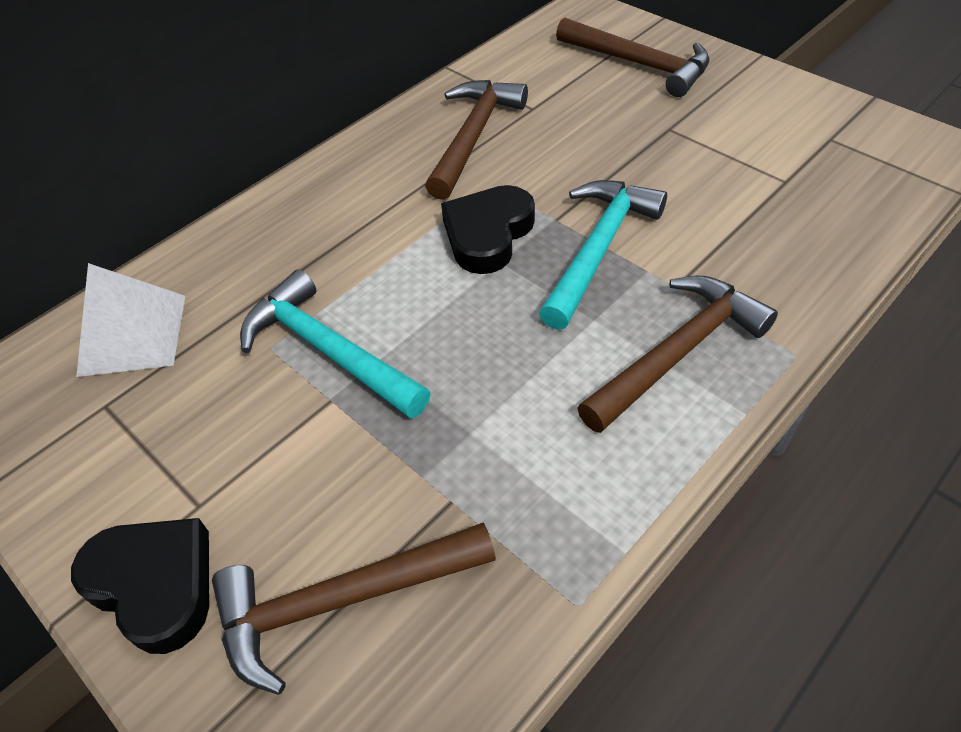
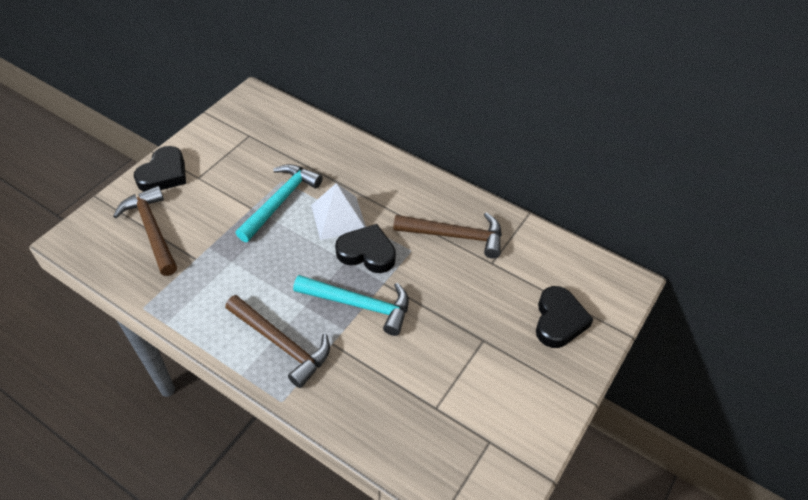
camera: 75 degrees right, 0 degrees up
(132, 335) = (288, 132): white pyramid -> white pyramid (338, 217)
(639, 64) = (558, 320): brown hammer -> black heart

